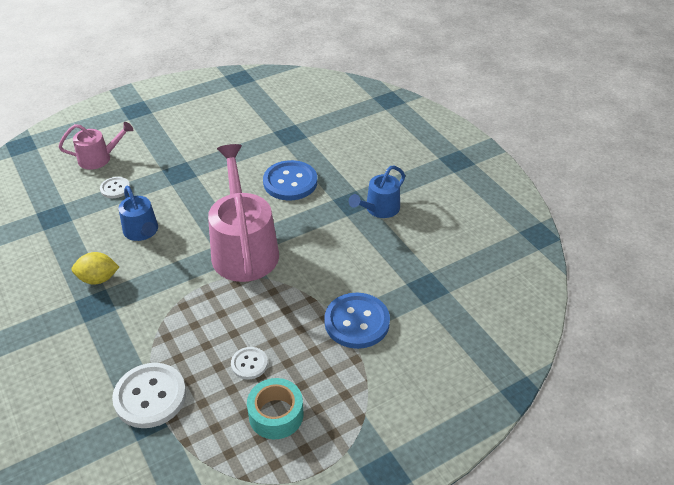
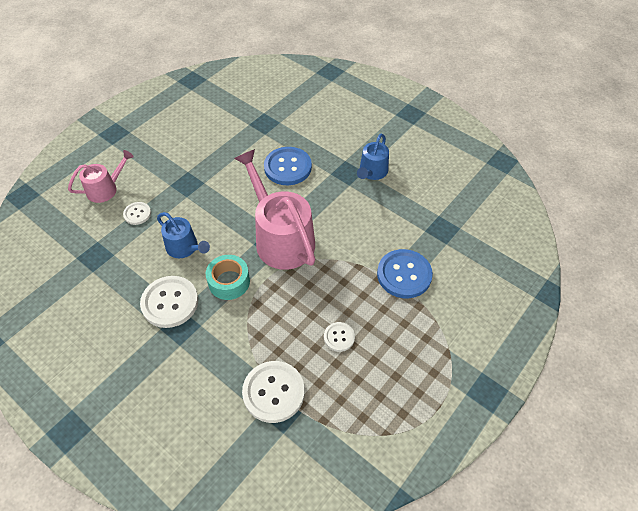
camera: 20 degrees left, 10 degrees up
(98, 279) = (170, 302): yellow lemon -> white button
(276, 415) = (382, 373): turquoise tape -> turquoise tape (229, 282)

